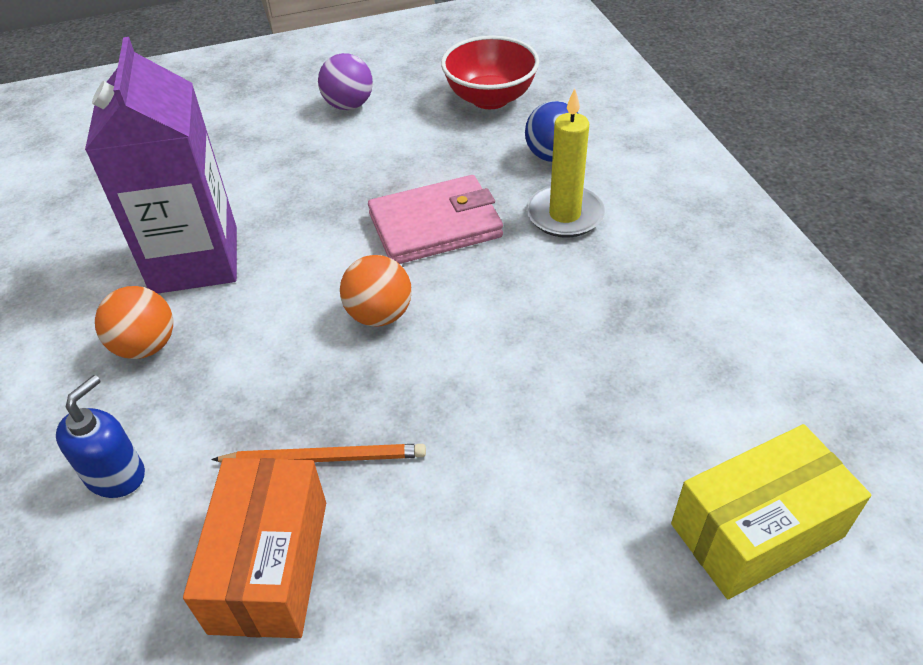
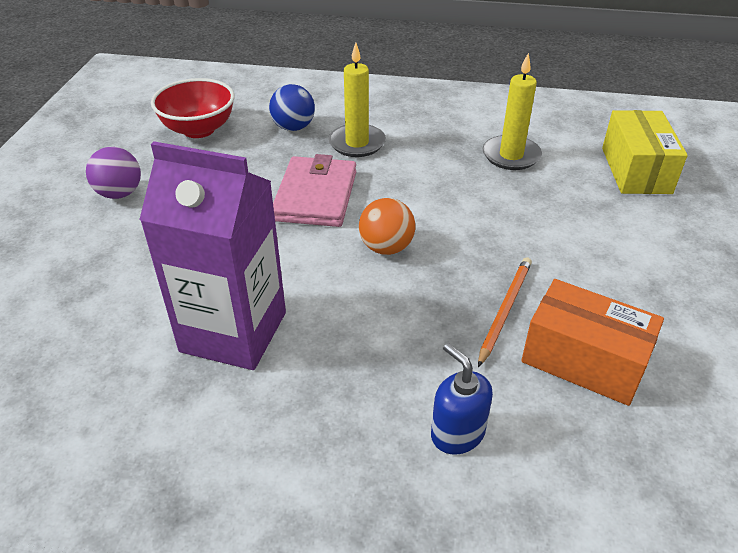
camera: 65 degrees left, 5 degrees down
(146, 346) = (319, 386): orange ball -> none
(664, 365) = (511, 155): none -> yellow candle

